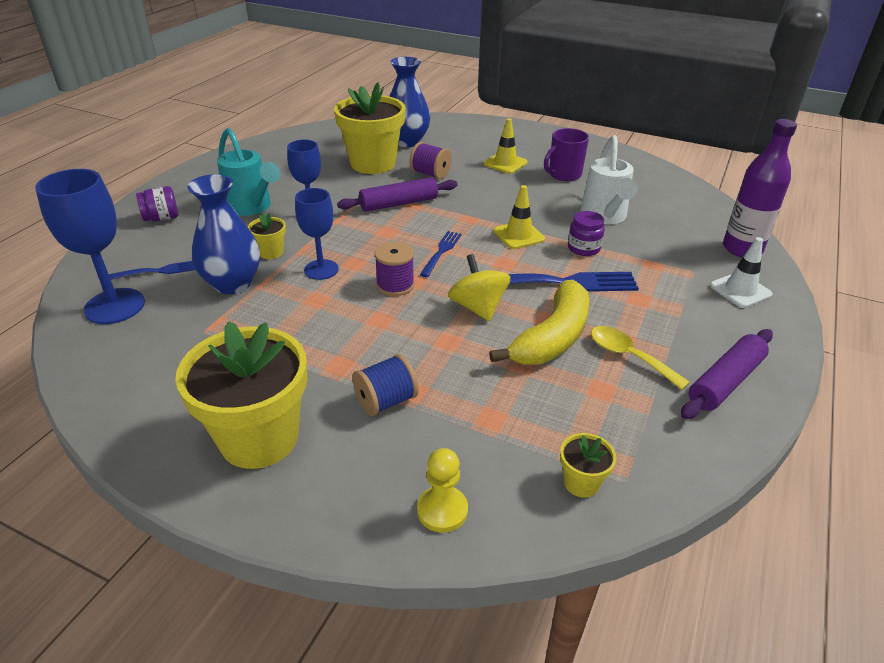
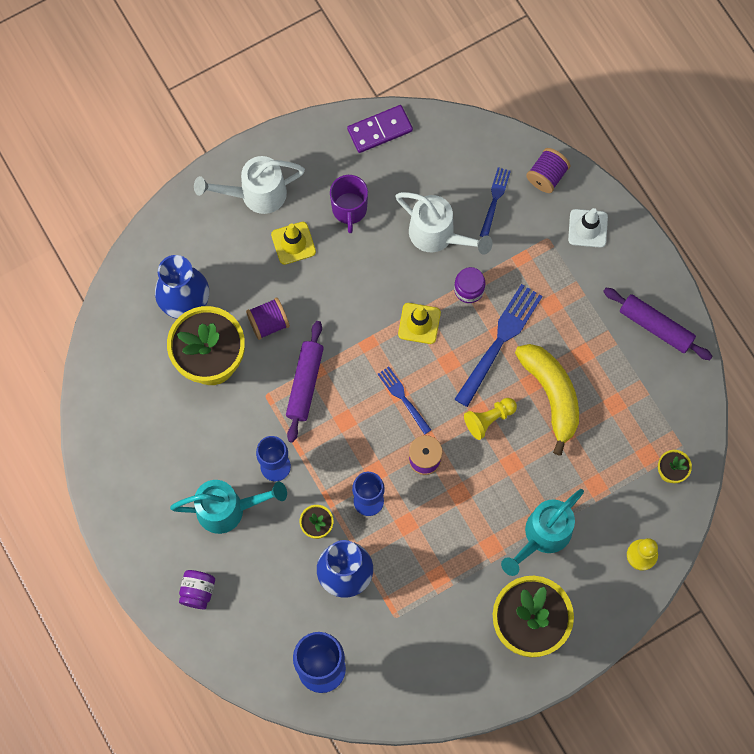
camera: 55 degrees left, 35 degrees up
(158, 271) = (289, 622): blue fork -> blue fork (495, 199)
(386, 401) = (542, 536): blue spool -> turquoise watering can
(478, 307) = (489, 419): yellow spinning top -> yellow pawn
(519, 140) = (256, 194): none -> white watering can
(628, 356) = (599, 363): yellow spoon -> none
(641, 166) = (380, 130): none -> purple domino
(725, 382) = (656, 326): purple rolling pin -> purple rolling pin turned 45 degrees counterclockwise
(742, 249) = (546, 176): purple bottle -> purple spool

